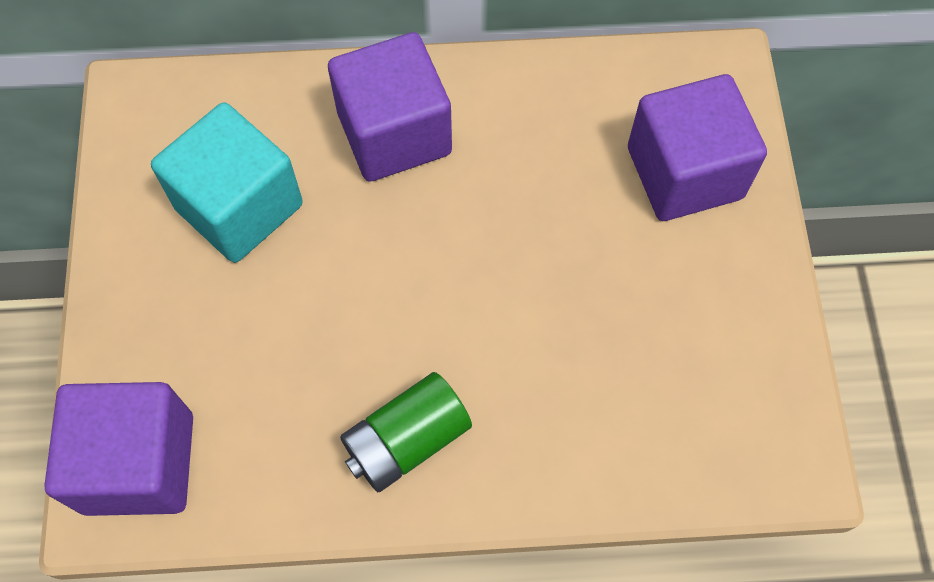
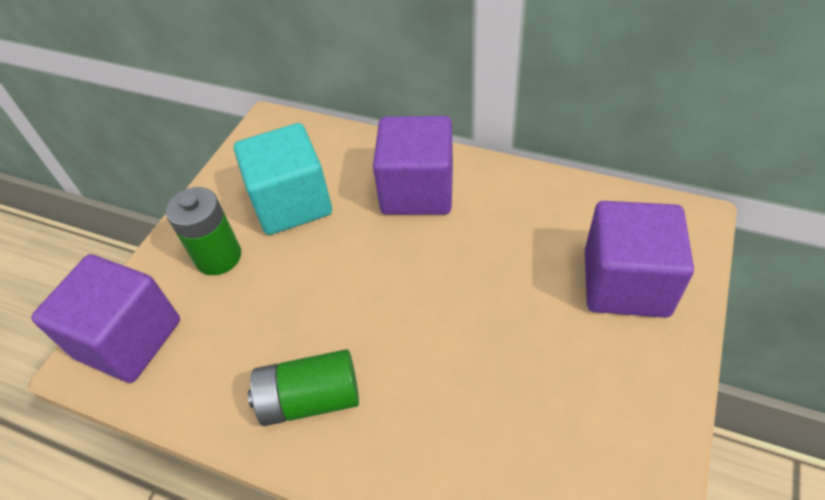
camera: 30 degrees right, 15 degrees down
(186, 315) = (218, 257): none -> green battery

